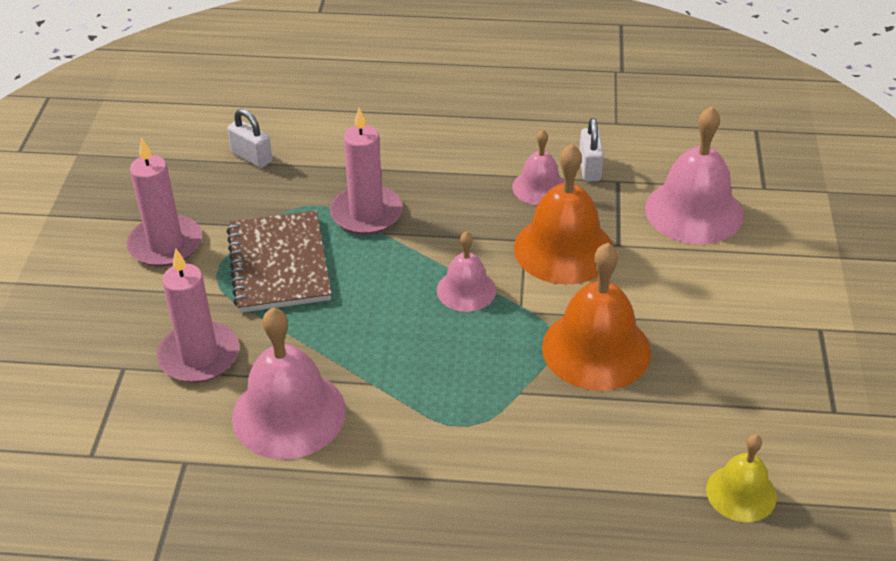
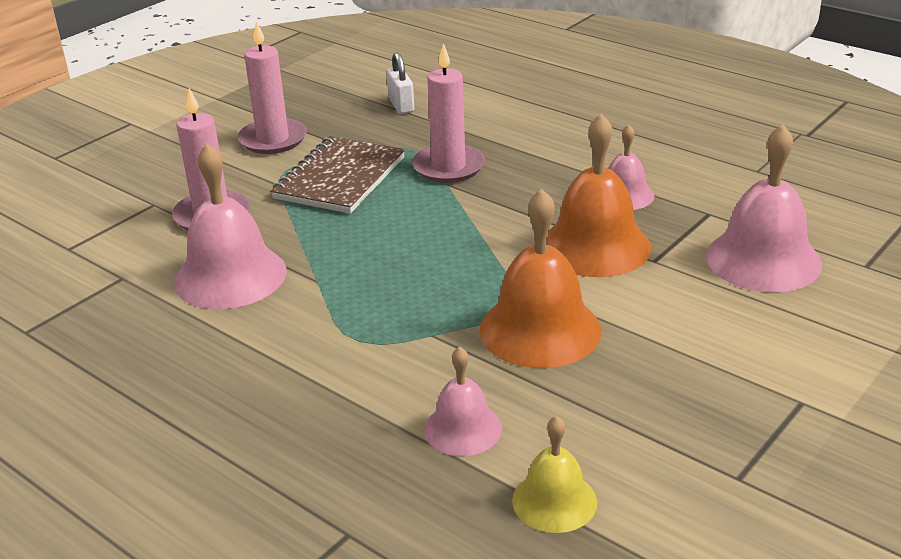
camera: 35 degrees right, 10 degrees down
(466, 290) = (471, 245): pink bell -> pink bell (463, 429)
(589, 168) = (690, 195): white padlock -> none

